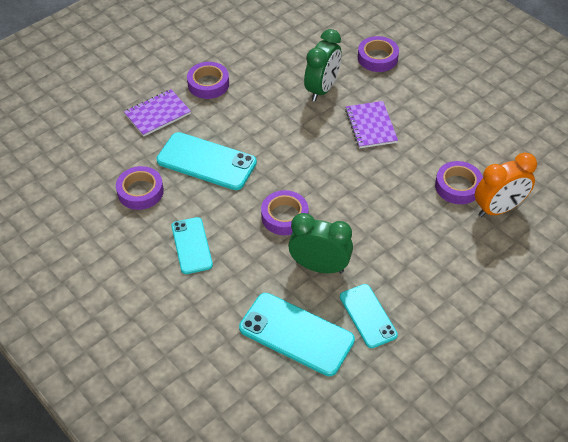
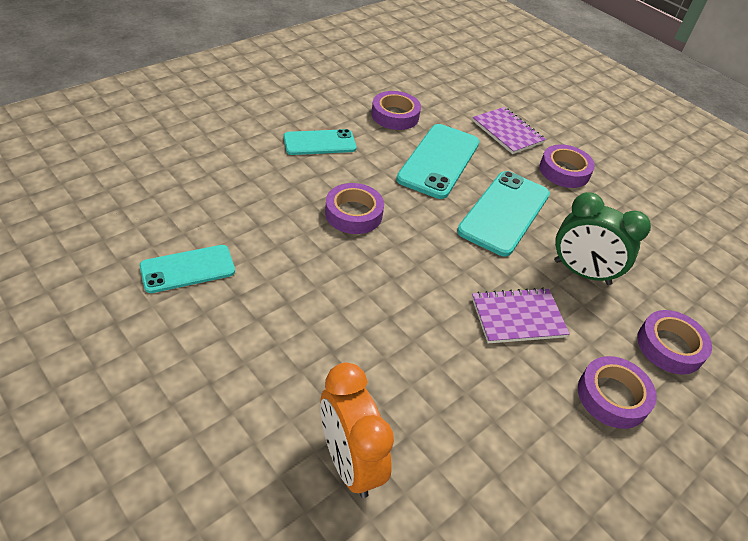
camera: 85 degrees right, 5 degrees down
(296, 334) = (182, 206): turquoise phone -> turquoise phone (504, 213)
(319, 266) = (272, 235): green clock -> none
(458, 186) = (400, 410): purple tape -> purple tape (612, 396)

